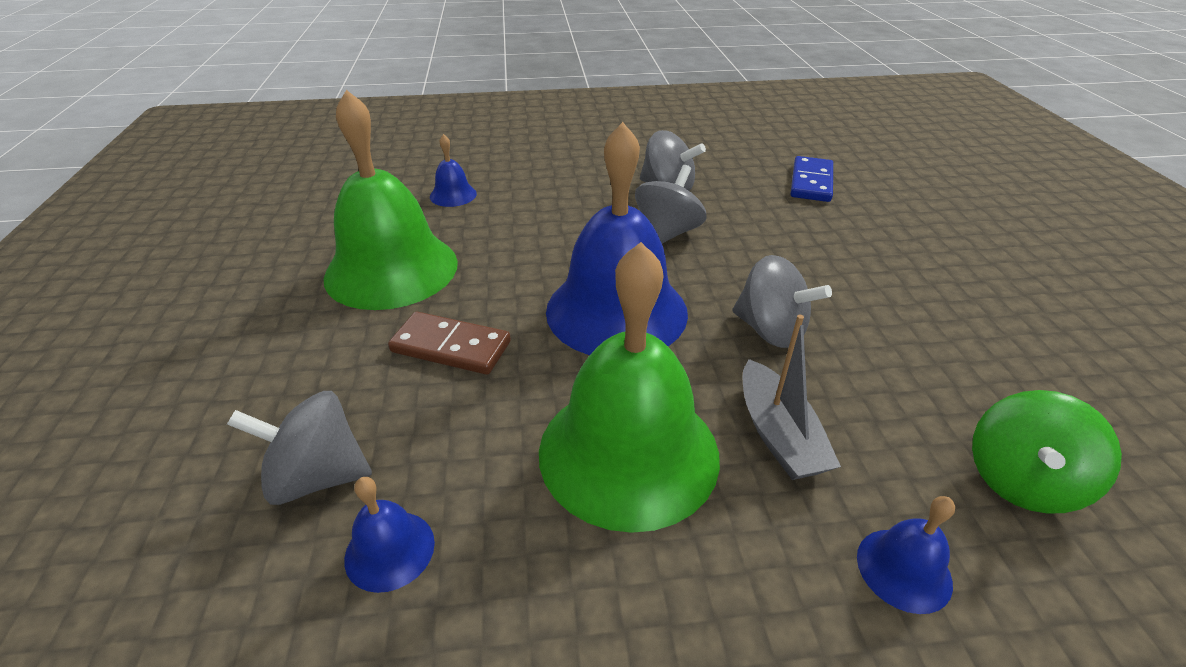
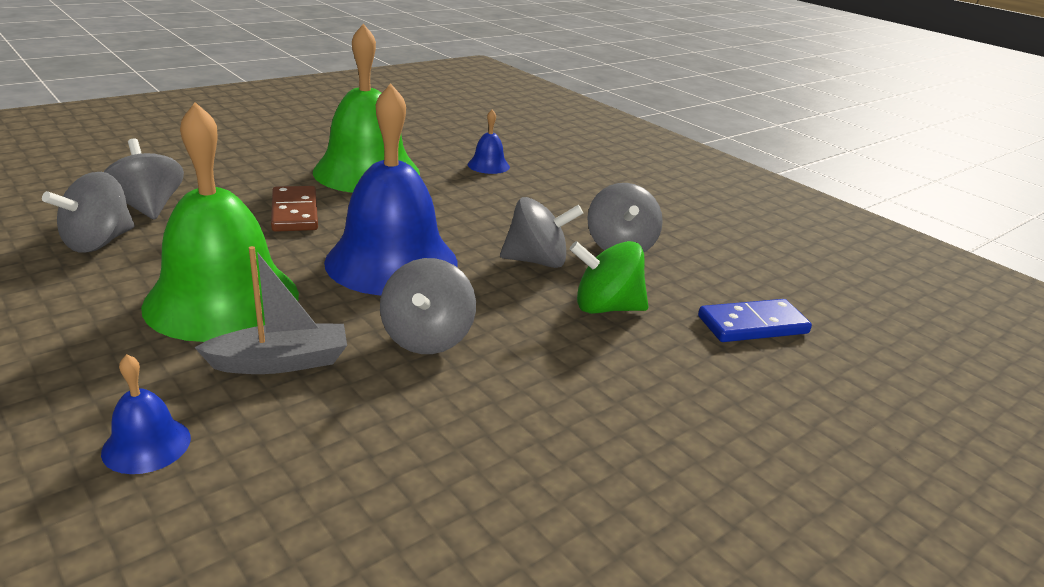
camera: 55 degrees right, 10 degrees down
(389, 550) = (99, 242): blue bell -> grey spinning top
(778, 434) = (280, 362): grey boat -> grey boat turned 150 degrees counterclockwise
(1021, 480) = (293, 515): green spinning top -> green spinning top (606, 308)

